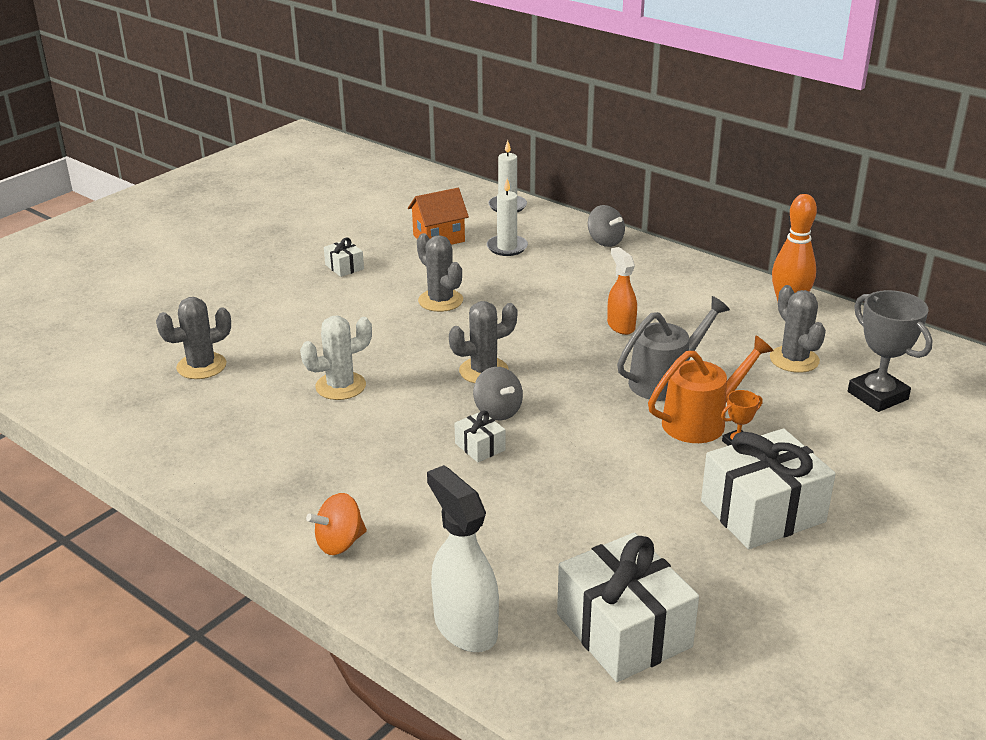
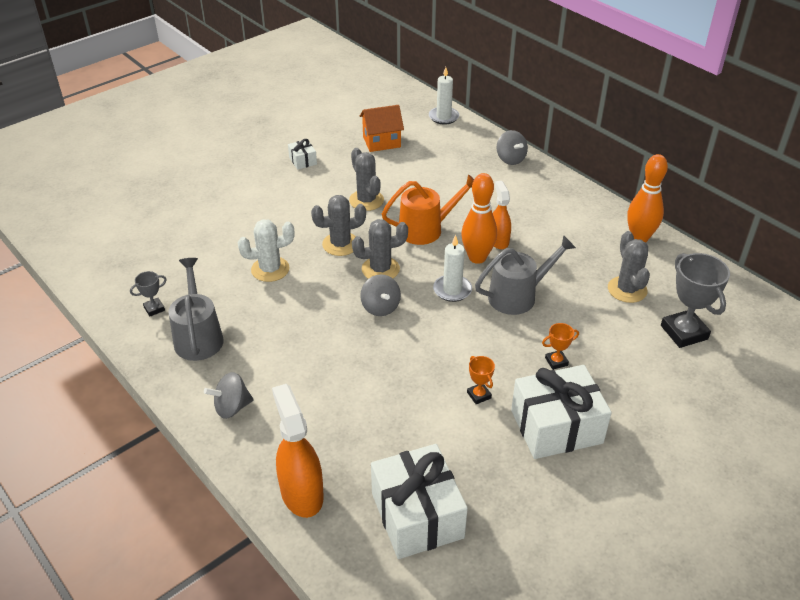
camera: 10 degrees right, 10 degrees up
(198, 446) = (154, 309): none -> grey trophy
(201, 366) = (174, 238): grey cactus -> grey cactus (340, 244)
(268, 470) = (198, 337): none -> grey watering can
(340, 543) = (232, 407): orange spinning top -> grey spinning top
(465, 627) = (301, 493): white spray bottle -> orange spray bottle
(480, 447) = (358, 337): white gift -> none
(507, 247) = (431, 156): white candle -> white candle (452, 290)
(601, 346) = (477, 258): none -> orange bowling pin
(655, 490) = (479, 395): none -> orange trophy
(701, 421) = (534, 337): orange watering can -> orange watering can (426, 229)

